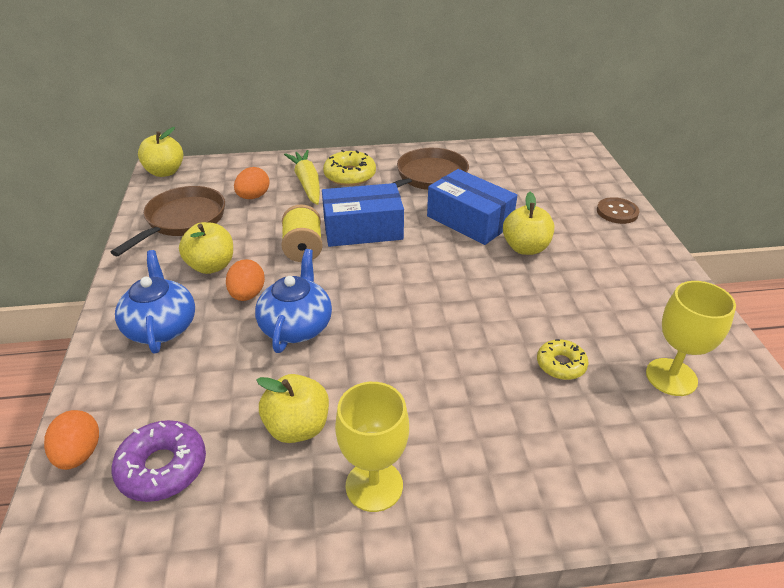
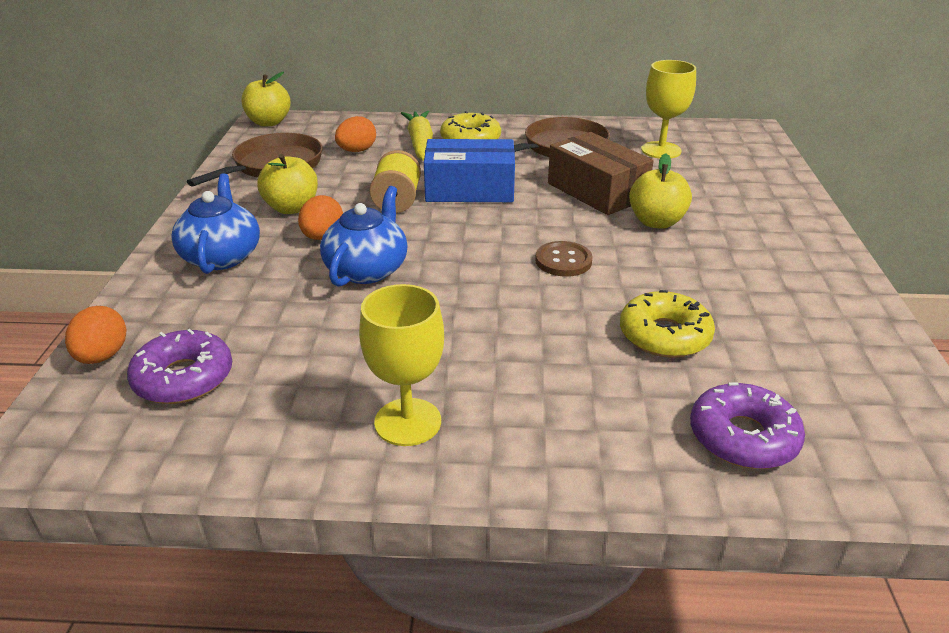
camera: 10 degrees right, 5 degrees down
(297, 427) = (339, 359): yellow apple -> none
(469, 220) = (596, 191): blue box -> brown box
(561, 364) = (664, 335): yellow donut -> yellow donut, size x1.52
(617, 212) = (782, 197): brown button -> brown button (563, 261)
(646, 459) = (743, 437): none -> purple donut
(671, 377) = (800, 362): yellow goblet -> yellow goblet (661, 150)

